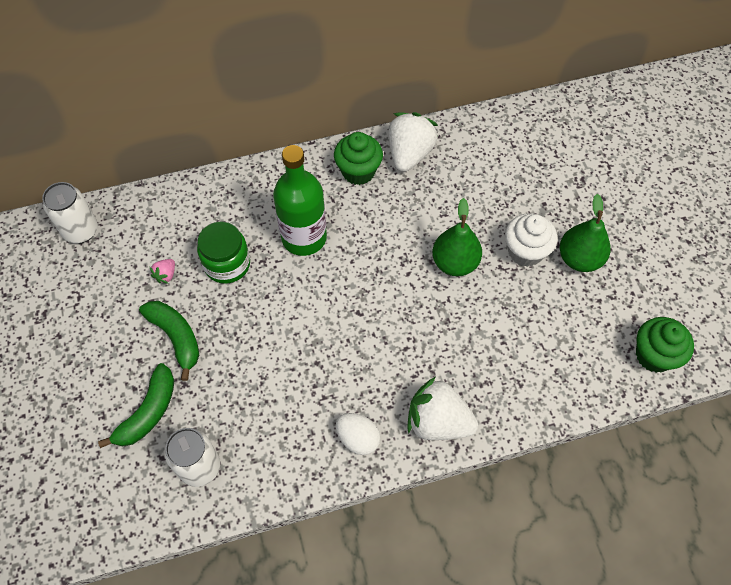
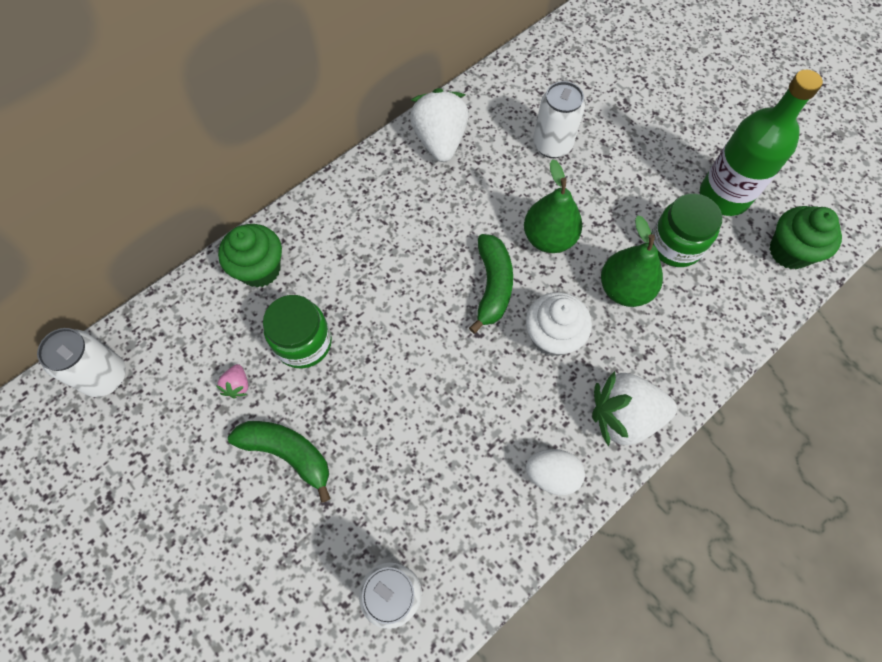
camera: 25 degrees left, 5 degrees up
(148, 412) = (301, 558): green banana -> green banana (492, 286)
(304, 237) = (374, 276): green bottle -> green bottle (724, 196)
(358, 171) = (395, 180): green cupcake -> green cupcake (260, 269)
(499, 191) = (552, 145): none -> white can
(525, 251) = (612, 197): white cupcake -> white cupcake (552, 337)
(557, 310) = (675, 245): none -> green jar
(579, 259) = (667, 183): green pear -> green pear (624, 289)

